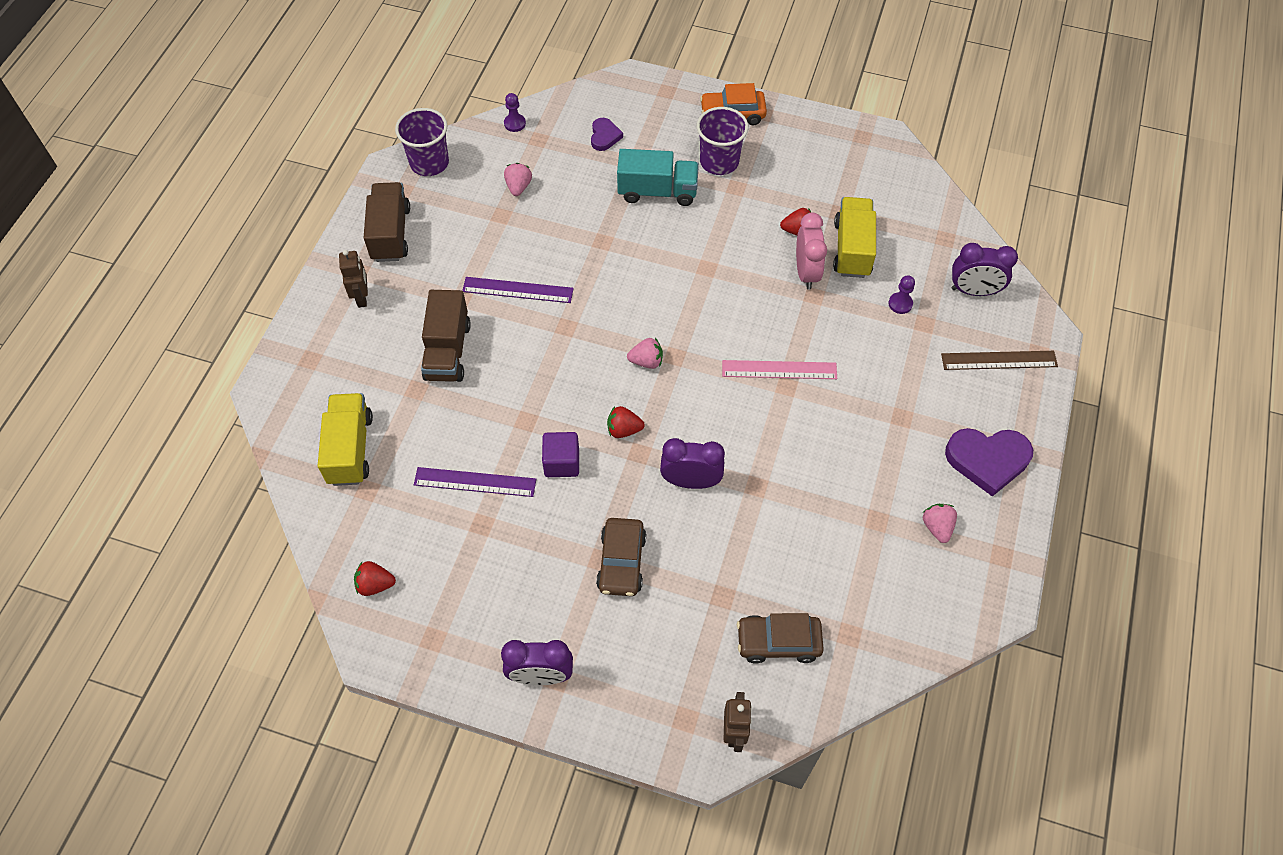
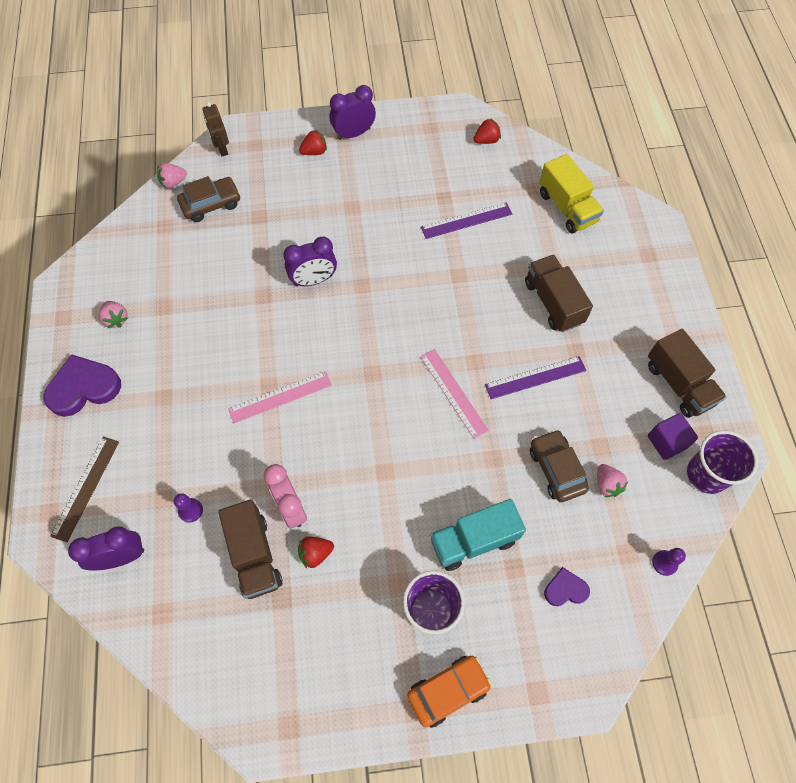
camera: 155 degrees right, 5 degrees up
(362, 297) = (653, 317): brown robot -> none
(561, 462) = (414, 256): purple cube -> purple cube (667, 442)
(604, 136) = (565, 589): purple heart -> purple heart turned 105 degrees clockwise
(605, 307) = (453, 393): none -> pink ruler
(621, 562) = (336, 211): brown car -> brown car (556, 469)
(623, 430) = (382, 297): red strawberry -> red strawberry (314, 152)
(646, 361) = (393, 359): pink strawberry -> pink strawberry (173, 182)
(852, 249) = (254, 555): yellow truck -> brown truck
(999, 360) = (86, 488): brown ruler -> brown ruler turned 45 degrees counterclockwise

